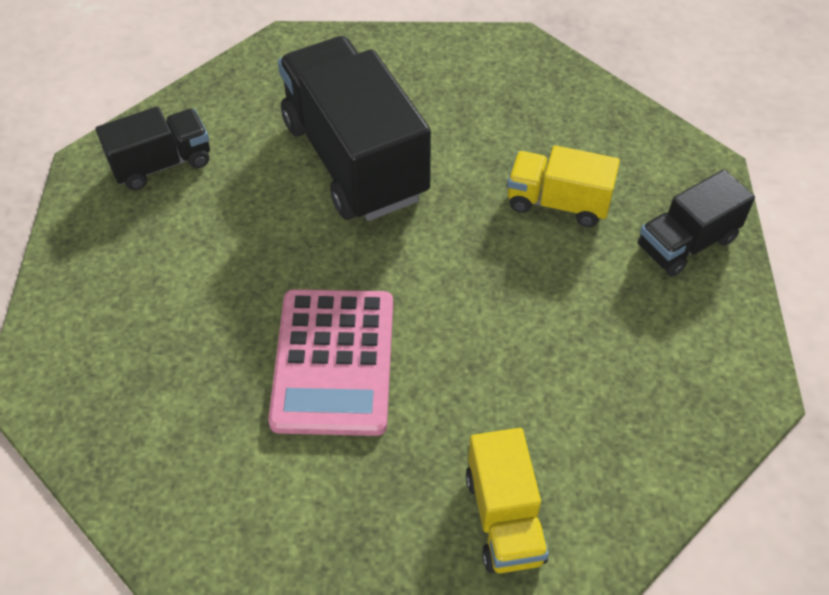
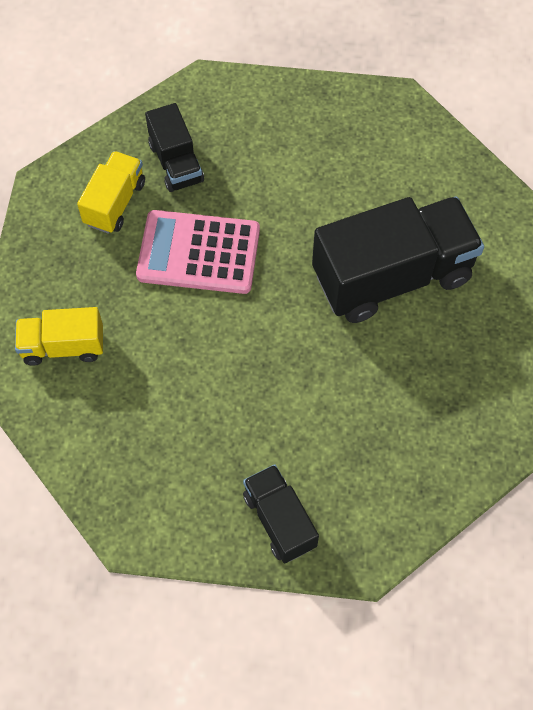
camera: 95 degrees right, 10 degrees up
(162, 164) = (395, 145): black truck -> black truck (176, 163)
(558, 203) = (332, 425): yellow truck -> yellow truck (115, 203)

